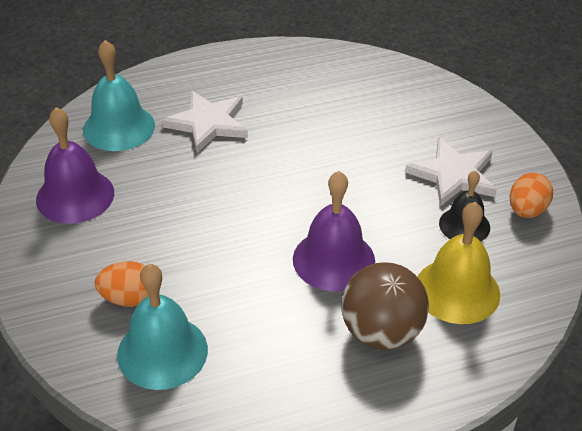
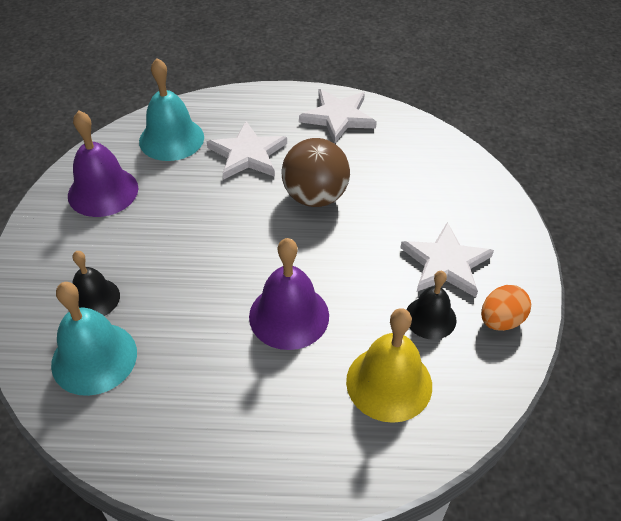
camera: 20 degrees right, 5 degrees up
(128, 298) = (94, 298): orange egg -> black bell
(280, 67) = (338, 117): none -> white star
(381, 332) = (295, 403): brown ball -> brown ball (315, 197)

